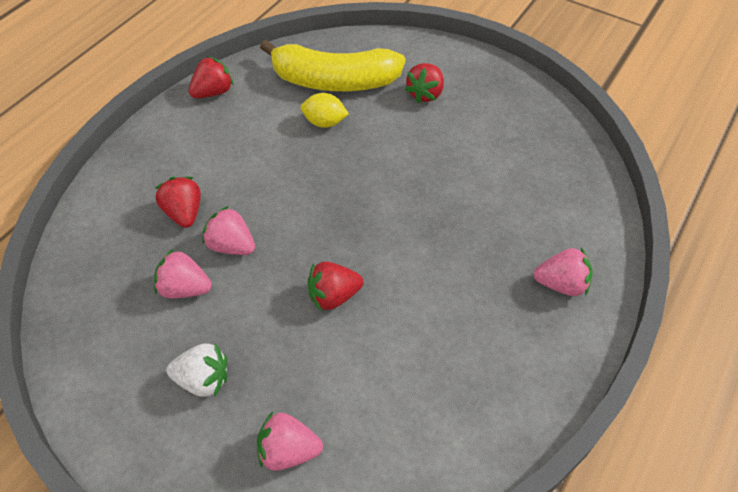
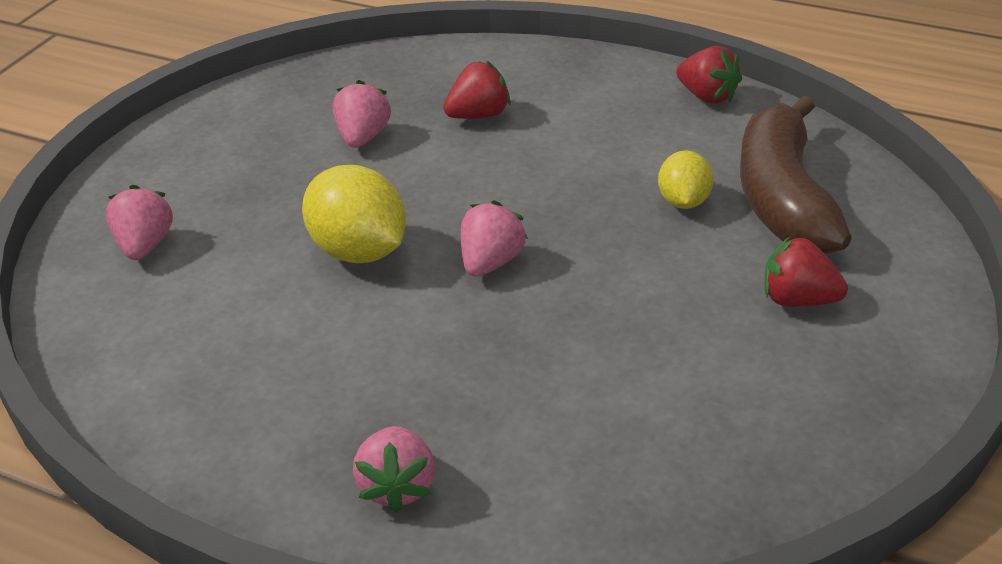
camera: 85 degrees right, 15 degrees down
(203, 380) = (239, 173): white strawberry -> none
(231, 246) = (432, 159): pink strawberry -> pink strawberry (491, 263)
(333, 296) = (359, 251): red strawberry -> yellow lemon
(334, 81) = (784, 198): yellow banana -> brown banana

